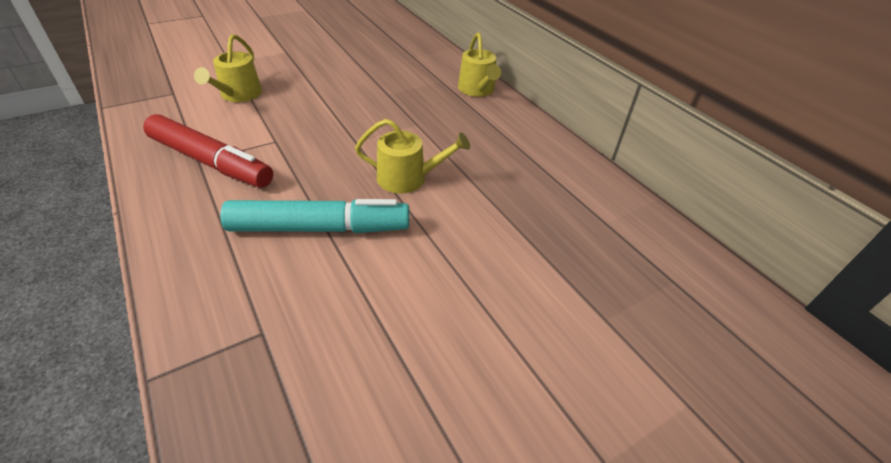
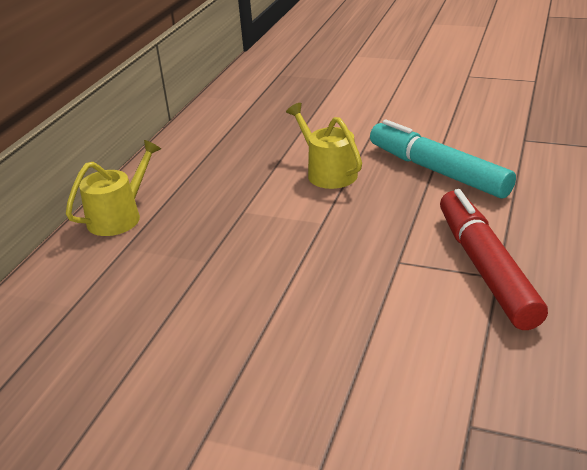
camera: 125 degrees left, 10 degrees down
(238, 95) = (376, 361): yellow watering can -> none

